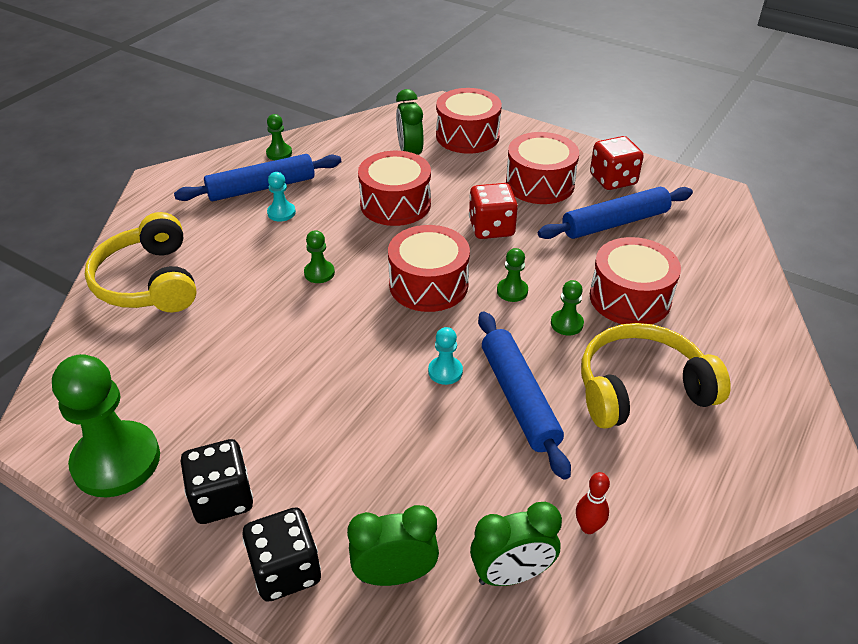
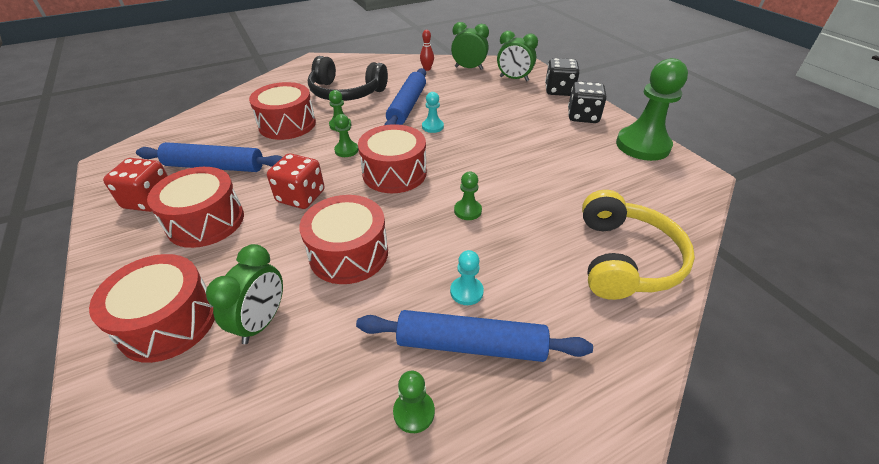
camera: 150 degrees left, 0 degrees up
(641, 389) = (346, 93): yellow headphones -> black headphones

